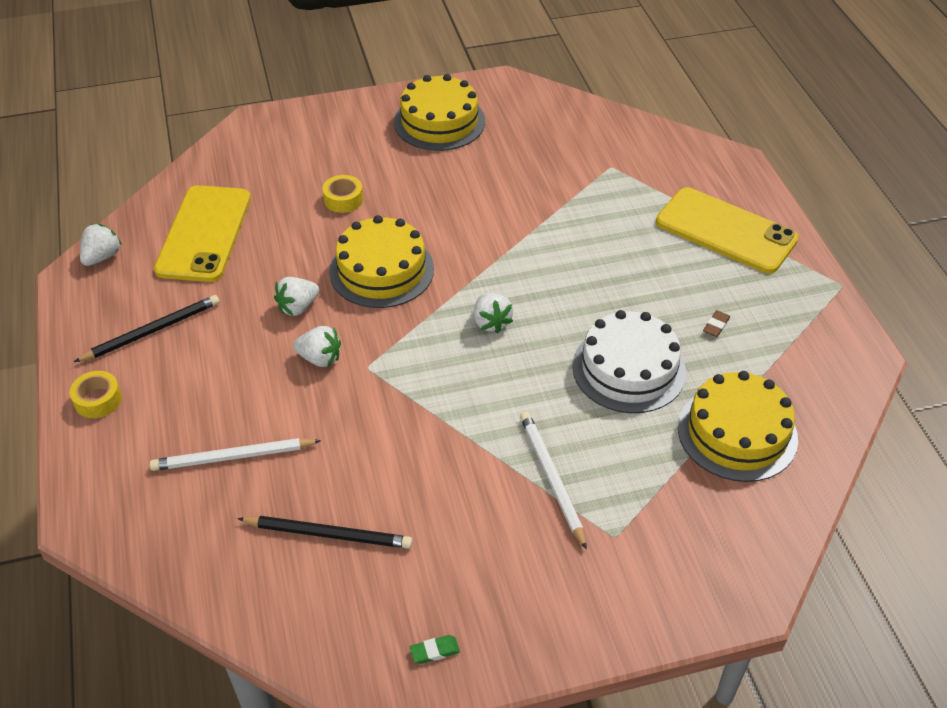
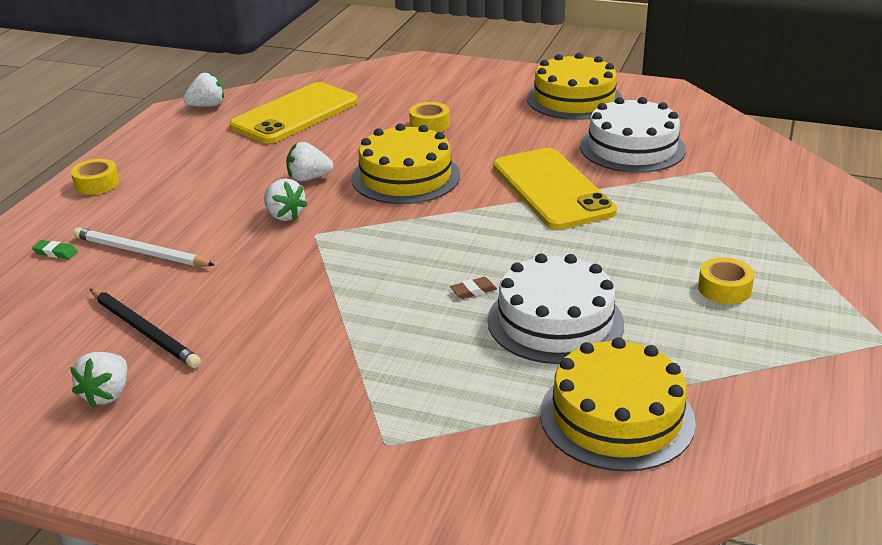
camera: 35 degrees right, 15 degrees down
(152, 331) = (184, 157): black pencil -> none
(434, 651) = (120, 452): green eraser -> green eraser (55, 252)
(491, 322) = (459, 242): white strawberry -> white strawberry (107, 394)
(533, 163) = (632, 148): none -> white cake
(551, 478) = (379, 373): white pencil -> none
(712, 284) = (724, 289): none -> yellow tape
(716, 325) = (691, 322): brown eraser -> brown eraser (473, 291)
(726, 231) = (788, 253): yellow phone -> yellow phone (552, 189)

